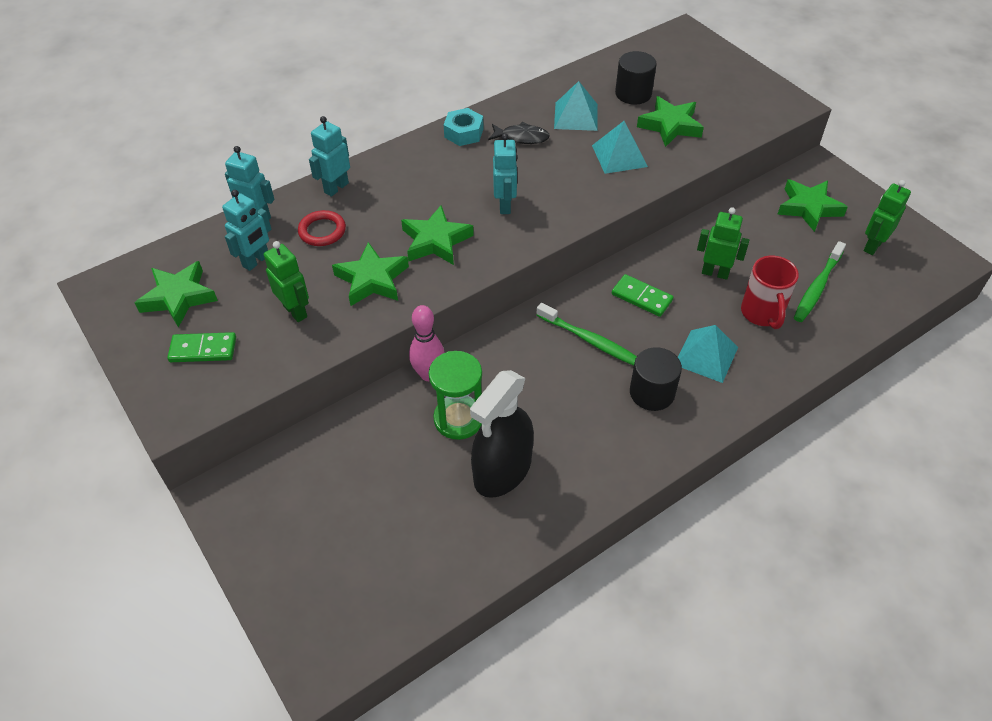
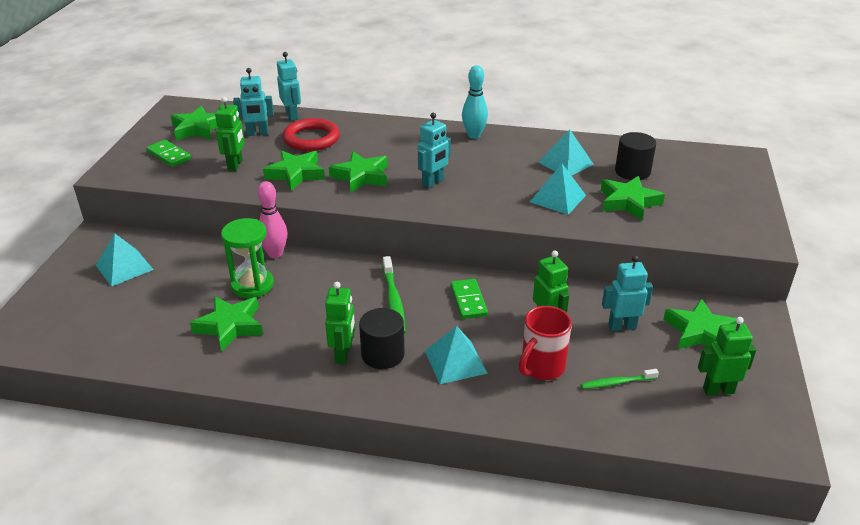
camera: 45 degrees right, 15 degrees down
(308, 500) = (124, 267): none -> turquoise pyramid
(322, 231) = (311, 139): red ring -> red ring, size x1.51
(336, 188) = (354, 124): turquoise robot -> turquoise robot (622, 326)
(464, 133) = (474, 135): turquoise nut -> turquoise bowling pin
(502, 470) = (230, 326): black spray bottle -> green star
(522, 137) = (507, 156): black fish -> none
(625, 417) = (343, 354): none -> green robot
(817, 287) = (617, 382): green toothbrush -> green toothbrush, size x0.64

